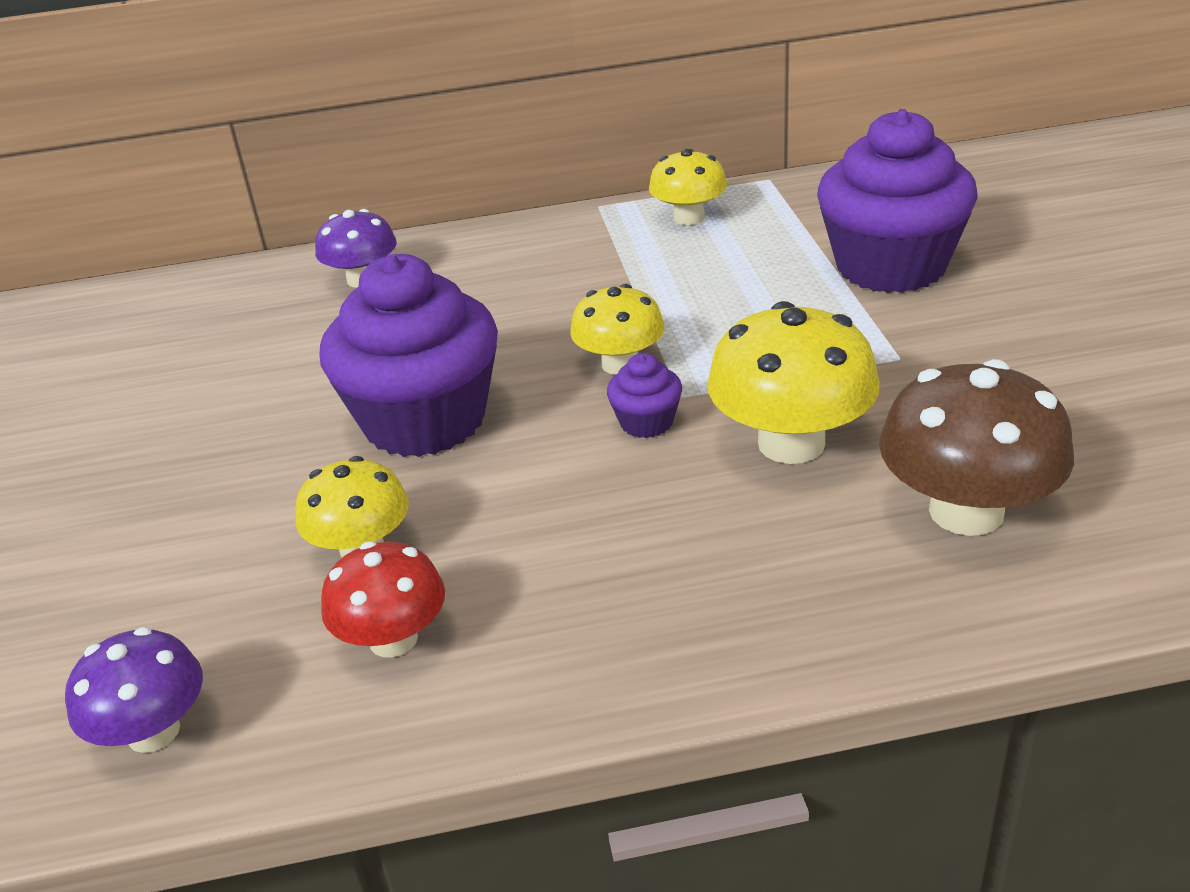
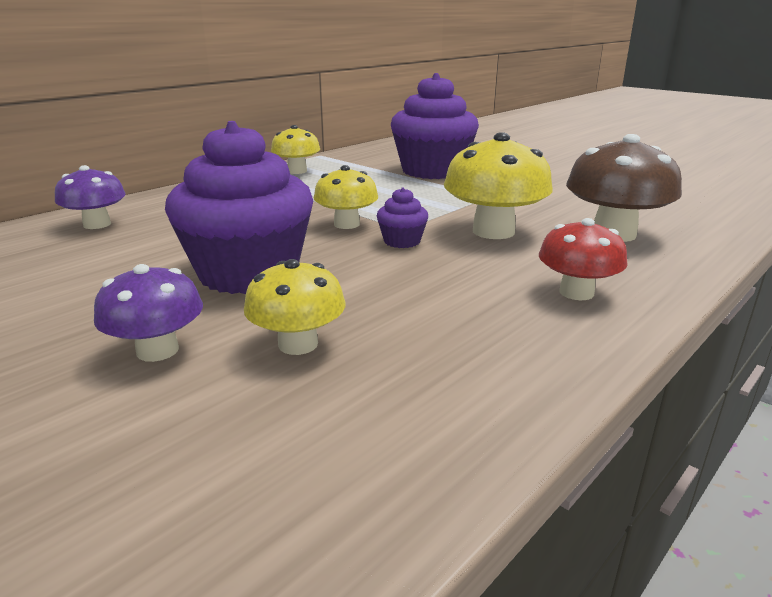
camera: 40 degrees left, 10 degrees down
(153, 731) = (267, 533): purple mushroom -> purple mushroom (157, 350)
(393, 639) = (401, 382): red mushroom -> red mushroom (576, 292)

